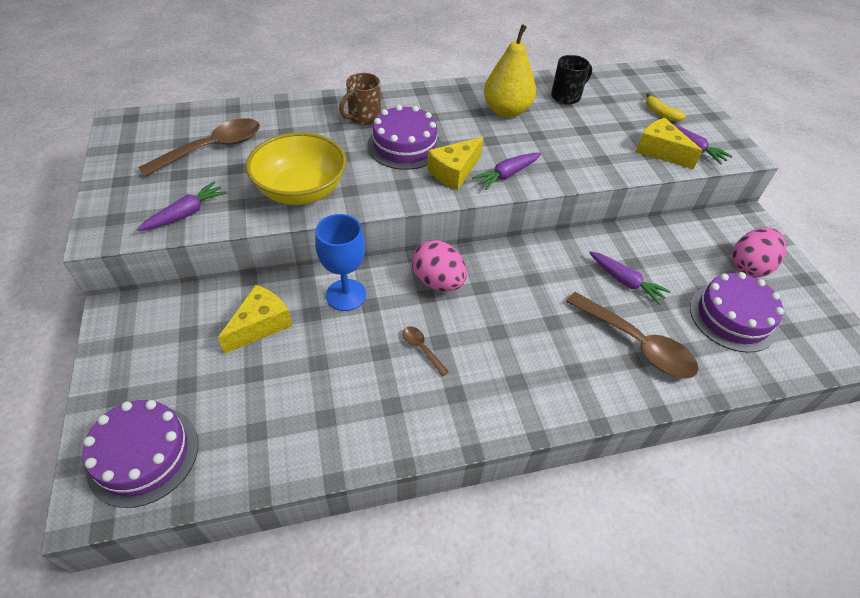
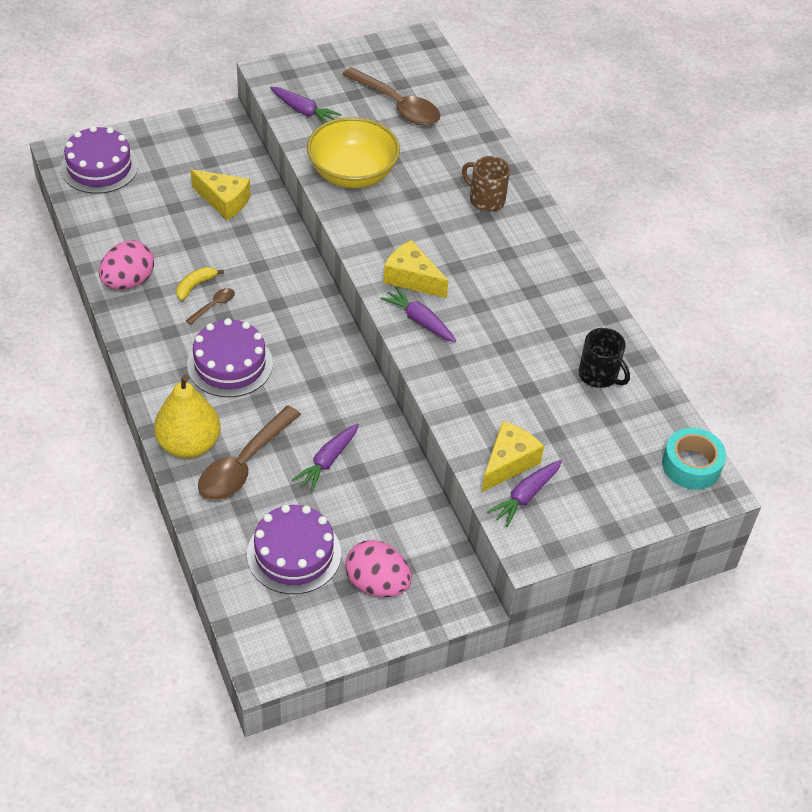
camera: 80 degrees right, 0 degrees up
(346, 295) = (267, 248): blue goblet -> none
(404, 145) = (445, 237): purple cake -> purple cake (230, 364)
(438, 282) = (297, 310): pink egg -> pink egg (128, 282)
(506, 111) = (542, 317): yellow pear -> yellow pear (189, 444)
(646, 75) = (691, 465): none -> turquoise tape
(660, 113) = (596, 472): yellow banana -> yellow banana (195, 286)

